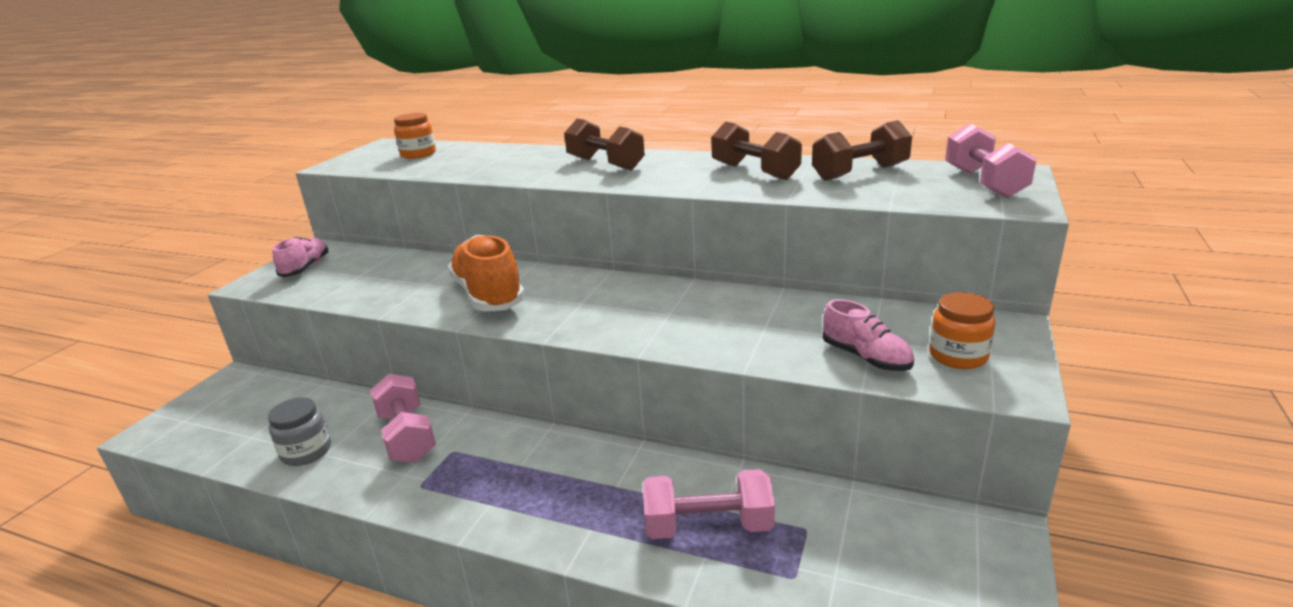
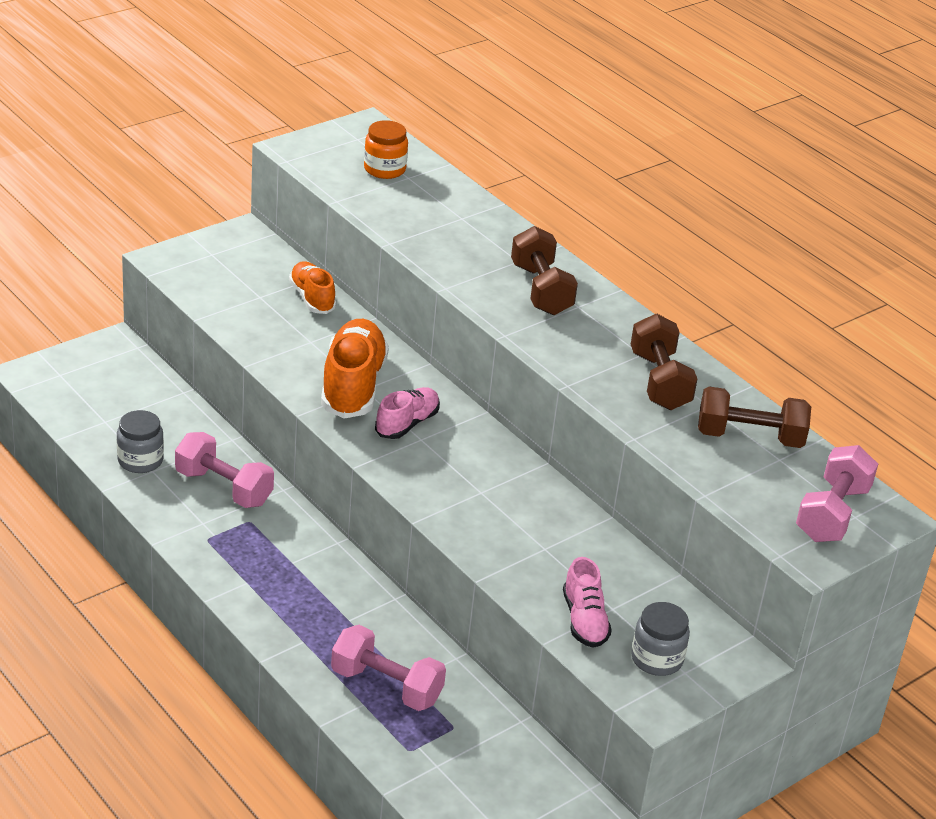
camera: 25 degrees right, 10 degrees up
(305, 268) = (220, 259): pink shoe -> pink shoe (407, 423)
(405, 261) = (312, 298): none -> orange shoe
(407, 436) = (224, 488): pink dumbbell -> pink dumbbell turned 60 degrees counterclockwise
(958, 356) = (657, 659): orange jar -> grey jar

